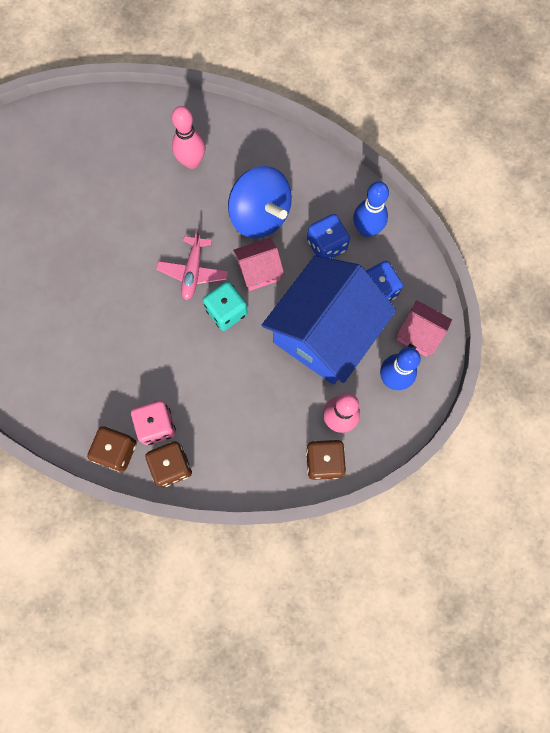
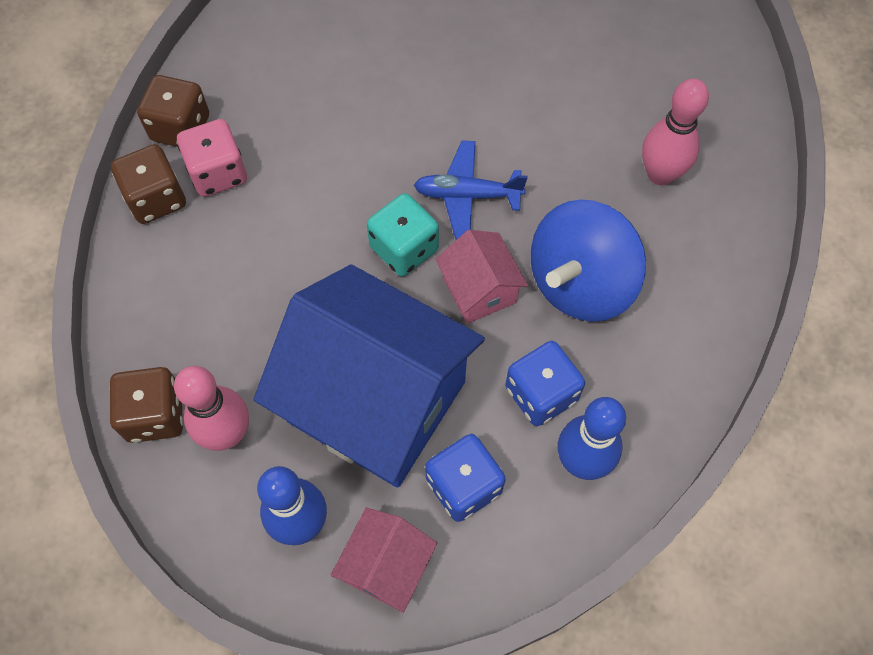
camera: 85 degrees right, 10 degrees down
(193, 271) = (467, 195): pink plane -> blue plane

